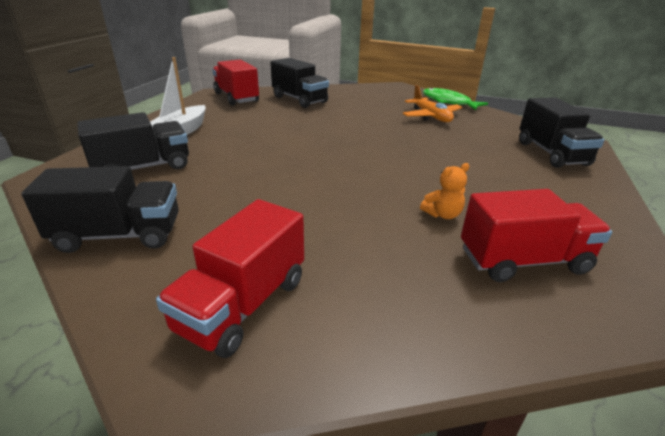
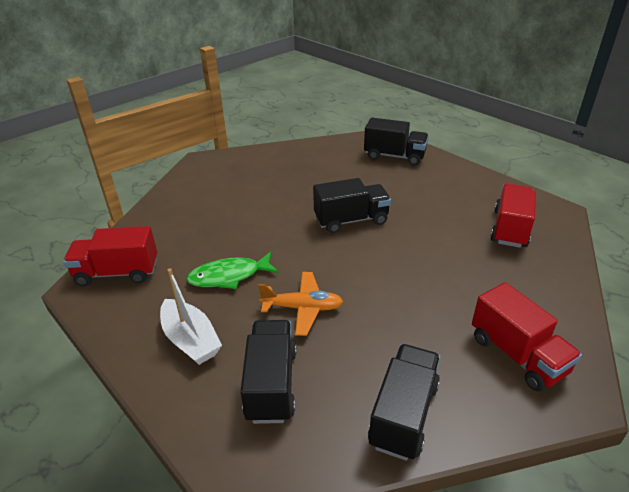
camera: 60 degrees left, 5 degrees up
(299, 99) = (174, 229): black truck -> black truck (351, 220)
(431, 116) = (291, 173): orange plane -> orange plane (303, 308)
(442, 214) = (450, 235): orange teddy bear -> none
(448, 102) = (267, 152): green fish -> green fish (229, 276)

